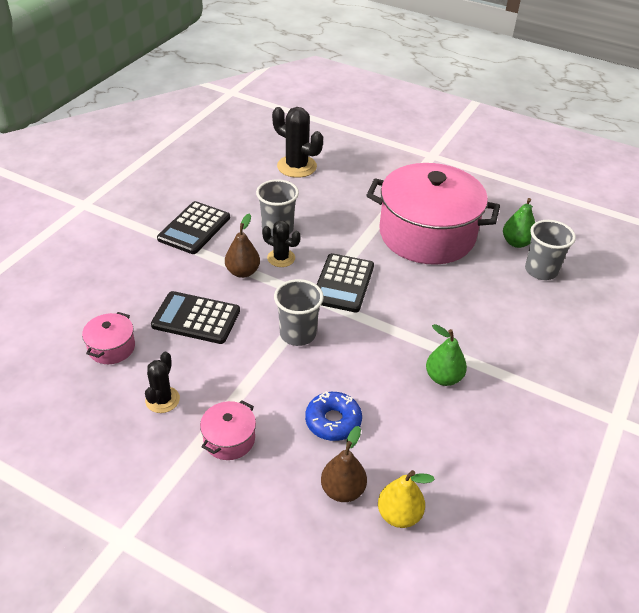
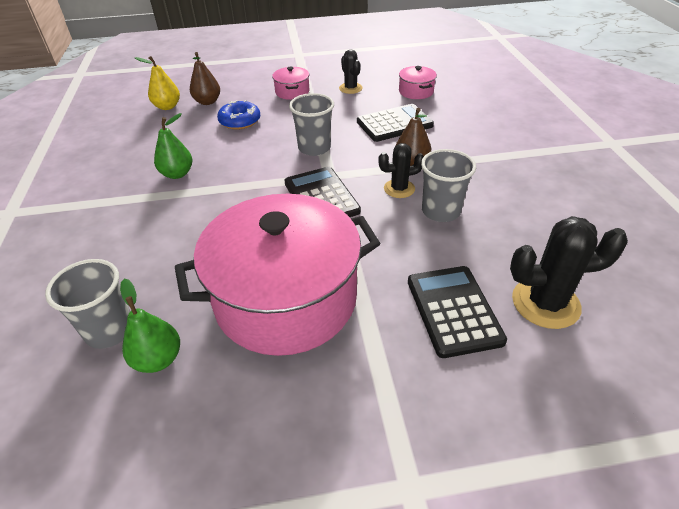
camera: 145 degrees right, 0 degrees up
(194, 228) = (503, 172): black calculator -> black calculator (453, 310)

